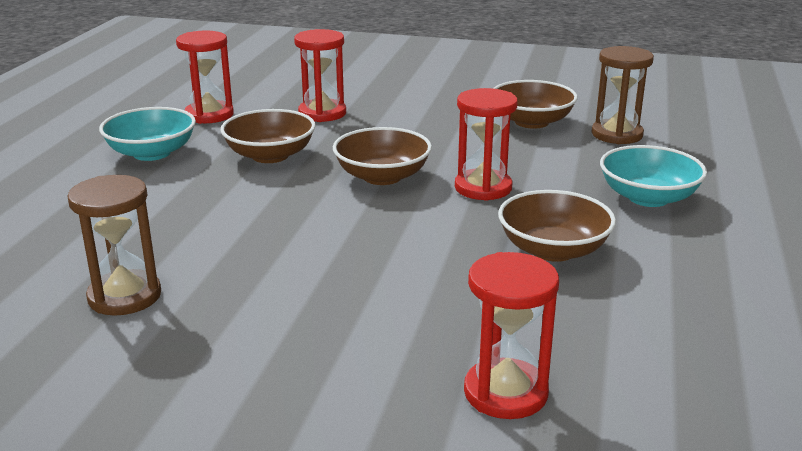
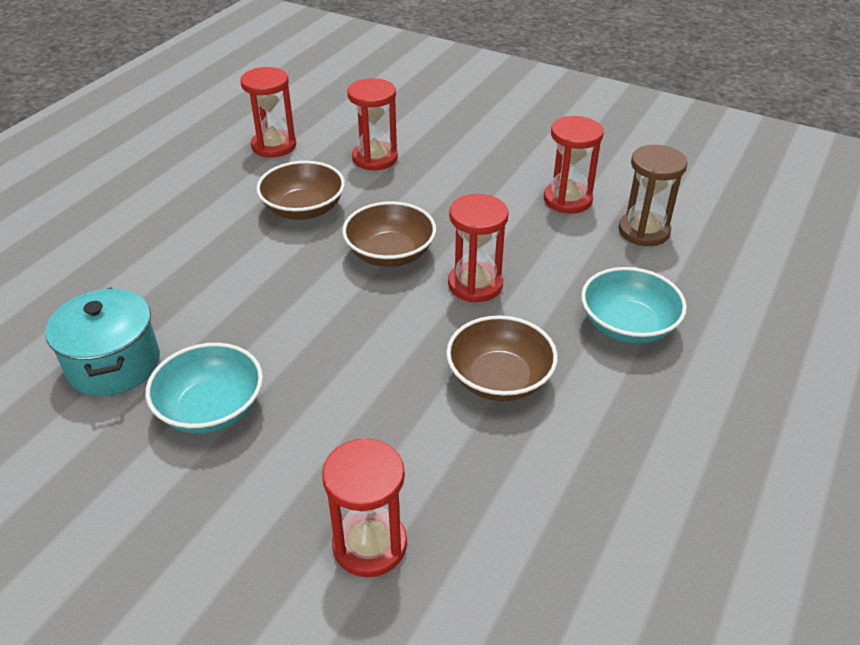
camera: 15 degrees right, 15 degrees up
(124, 296) = (114, 364): brown hourglass -> turquoise pot
(151, 153) = (204, 190): turquoise bowl -> turquoise bowl (211, 408)
(531, 122) = (567, 200): brown bowl -> red hourglass

